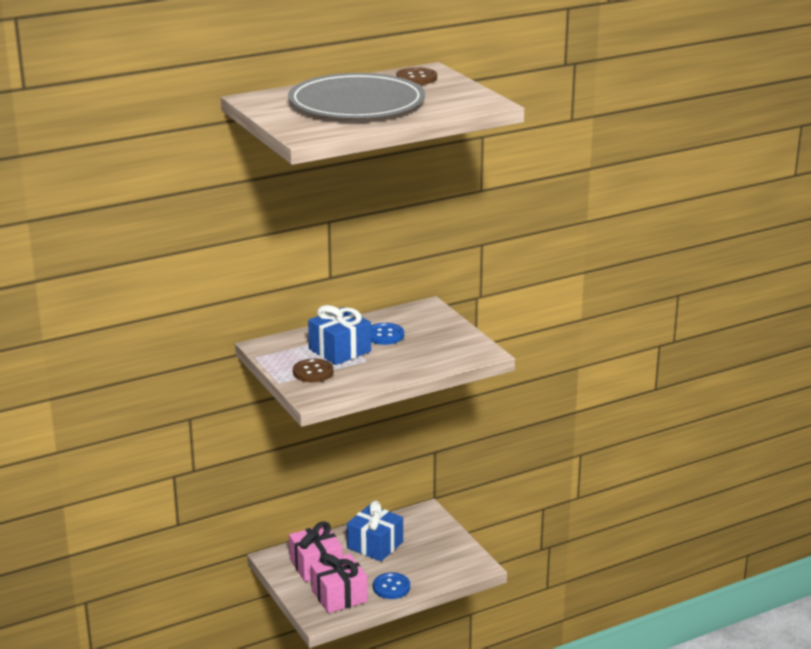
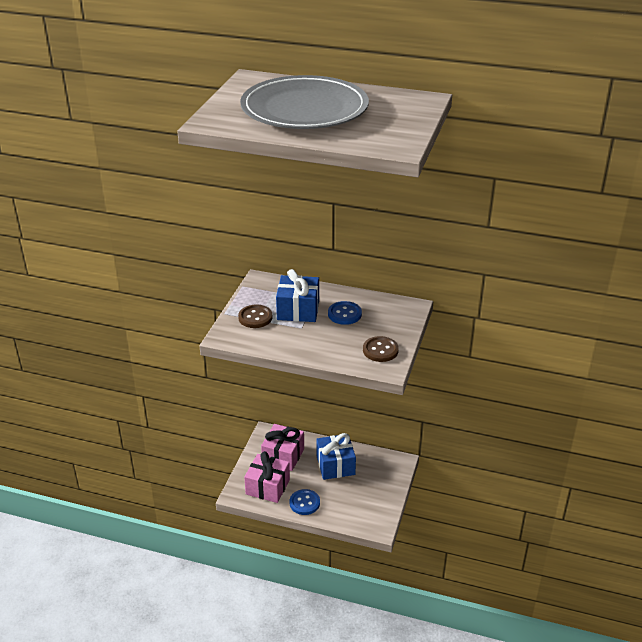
camera: 45 degrees right, 10 degrees up
(416, 78) = (397, 103): brown button -> brown button (380, 350)

